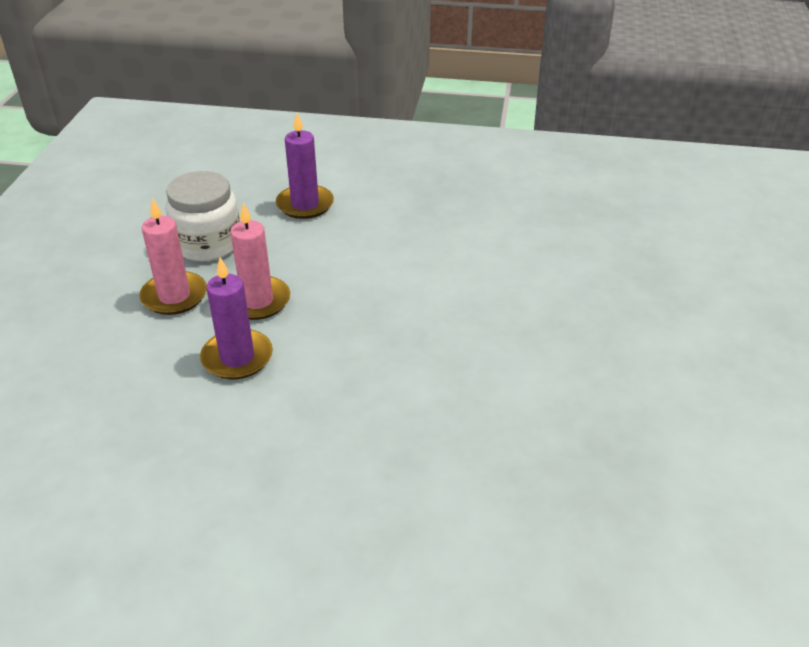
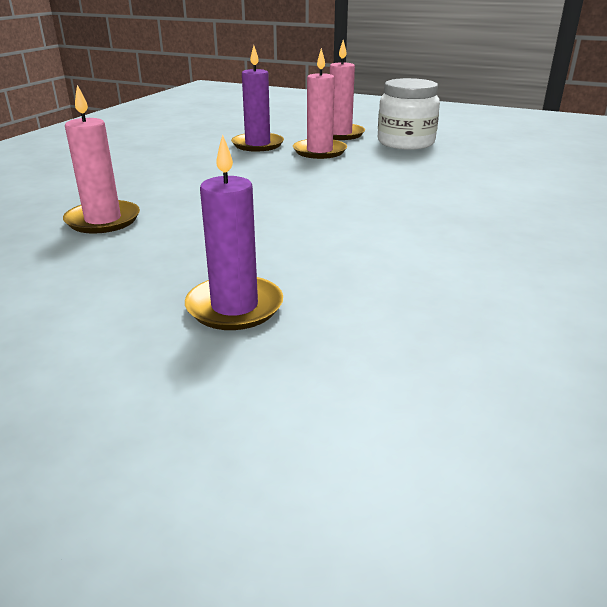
camera: 105 degrees right, 10 degrees down
(305, 204) = (465, 171): purple candle -> purple candle (234, 307)
(531, 401) = (103, 220): none -> pink candle

